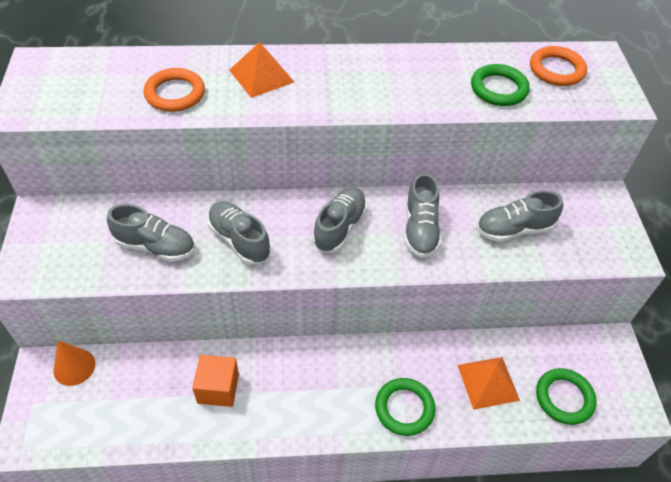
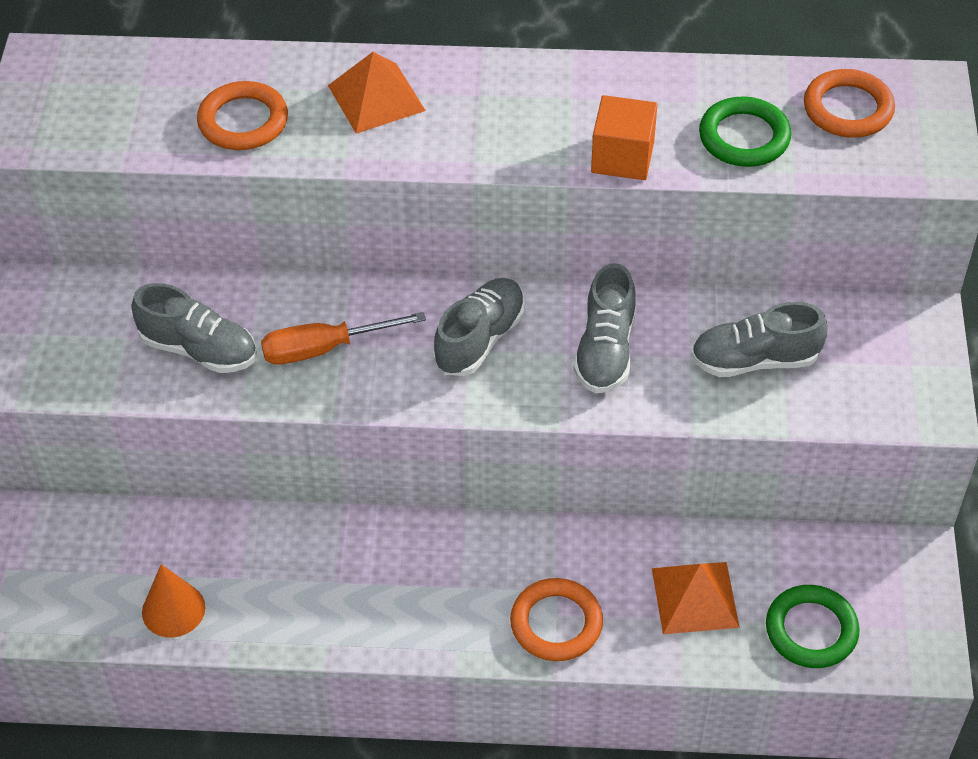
camera: 10 degrees right, 0 degrees up
(74, 367) = (67, 523): orange cone -> orange cone (173, 609)
(218, 388) = (277, 572): orange cube -> orange cube (622, 157)
(239, 240) = (324, 349): grey shoe -> orange screwdriver
(404, 408) = (556, 623): green ring -> orange ring

